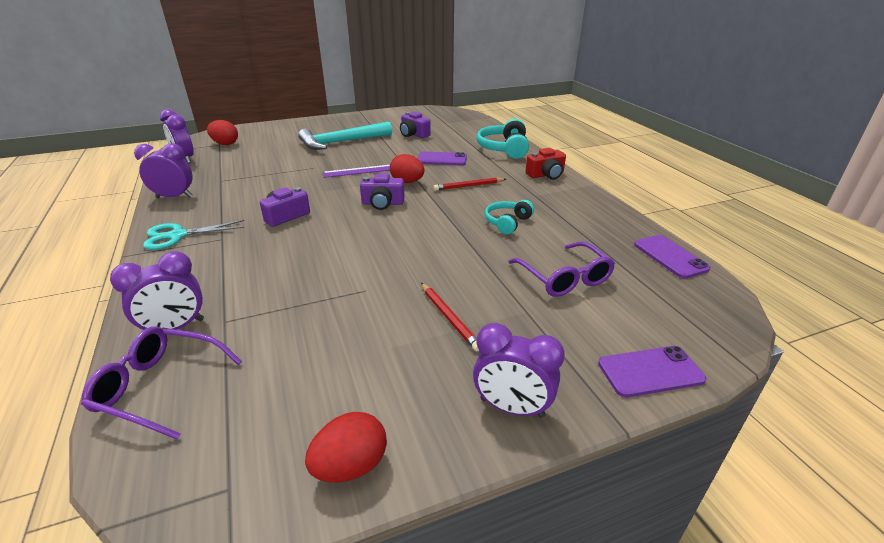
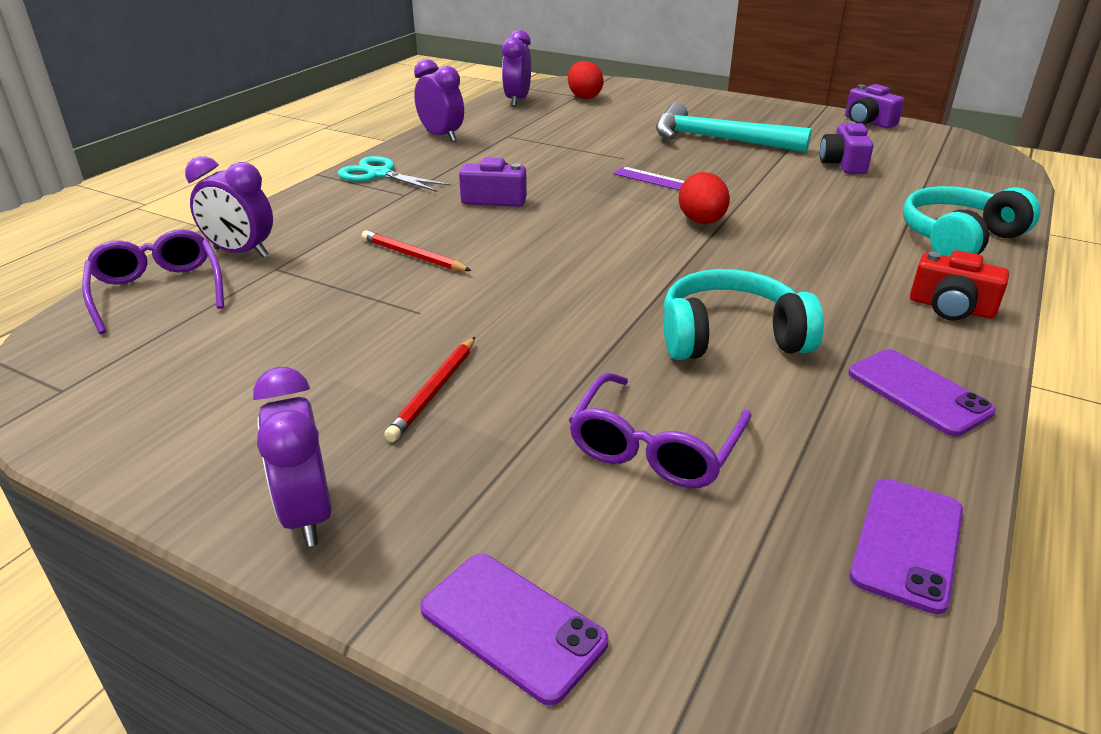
camera: 50 degrees right, 0 degrees up
(350, 466) = (130, 441): red egg -> none
(382, 203) = (619, 233): purple camera -> purple camera (868, 122)
(442, 159) = (815, 213): purple phone -> purple phone (918, 392)
(468, 186) = (777, 264): red pencil -> red pencil (413, 255)
(507, 222) = (730, 337): turquoise headphones -> turquoise headphones, size x1.62

